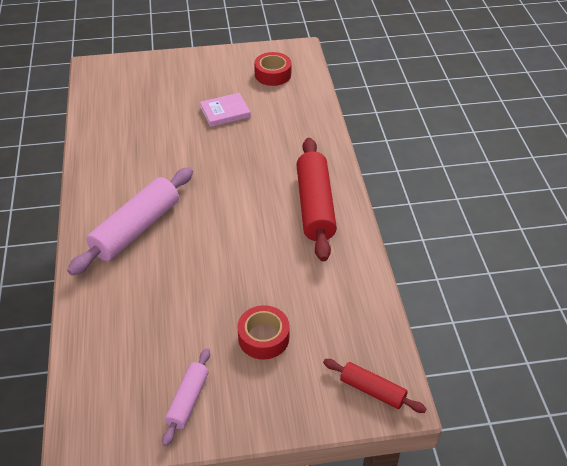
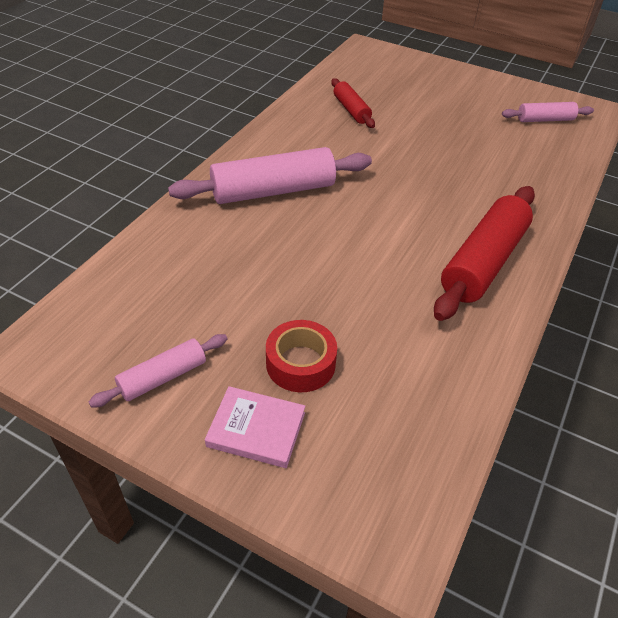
camera: 35 degrees right, 0 degrees up
(225, 112) = (460, 131): pink book -> pink book (256, 429)
(273, 74) = (545, 120): red tape -> pink rolling pin
(372, 390) = (374, 507): red rolling pin -> red rolling pin (351, 110)

